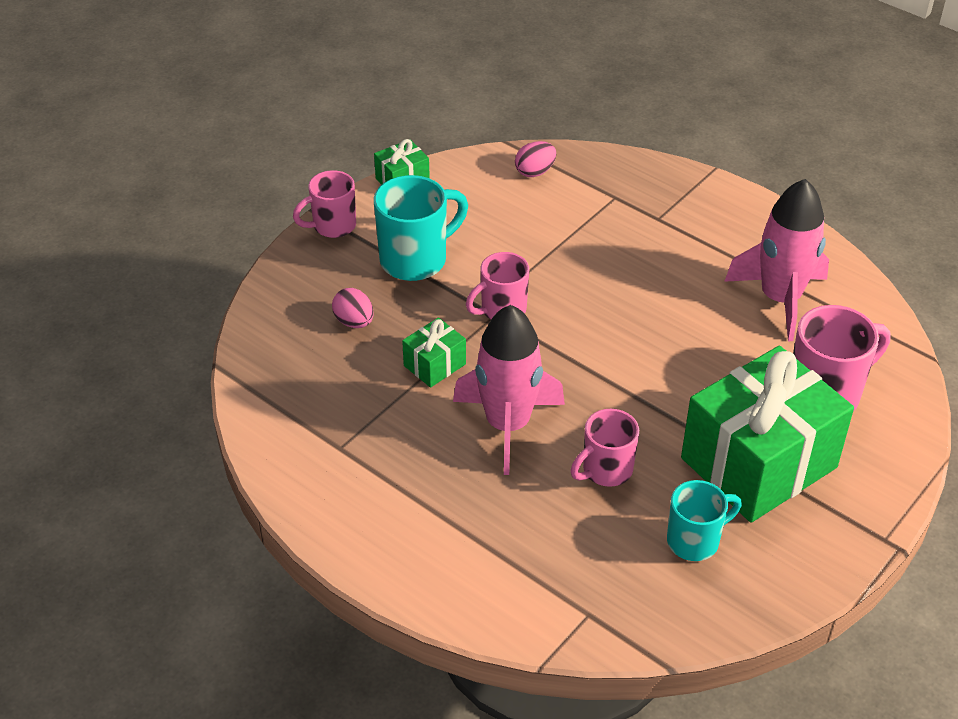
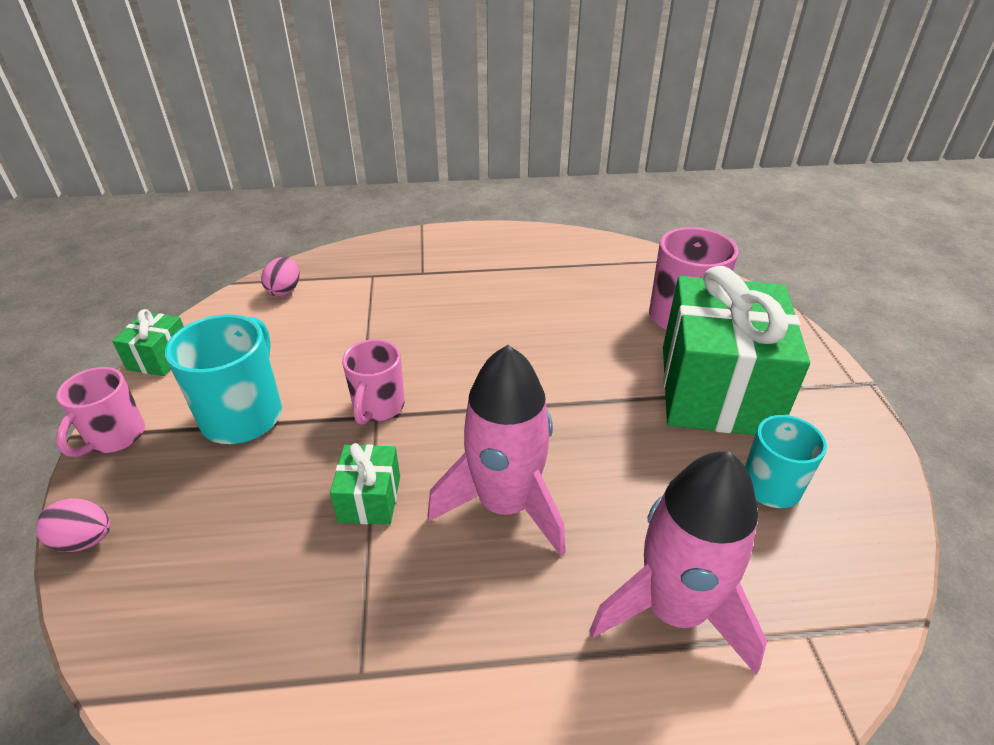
camera: 45 degrees left, 5 degrees down
(354, 322) = (234, 516): pink egg -> pink egg (85, 540)
(605, 470) = (632, 480): pink mug -> none
(780, 299) = (571, 276): pink rocket -> pink rocket (674, 609)

